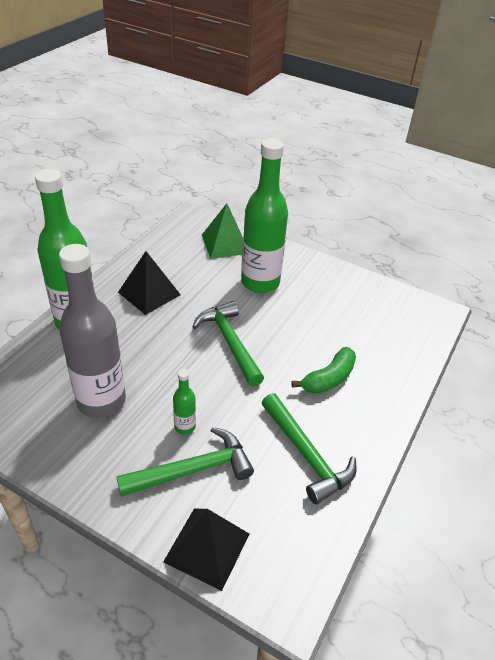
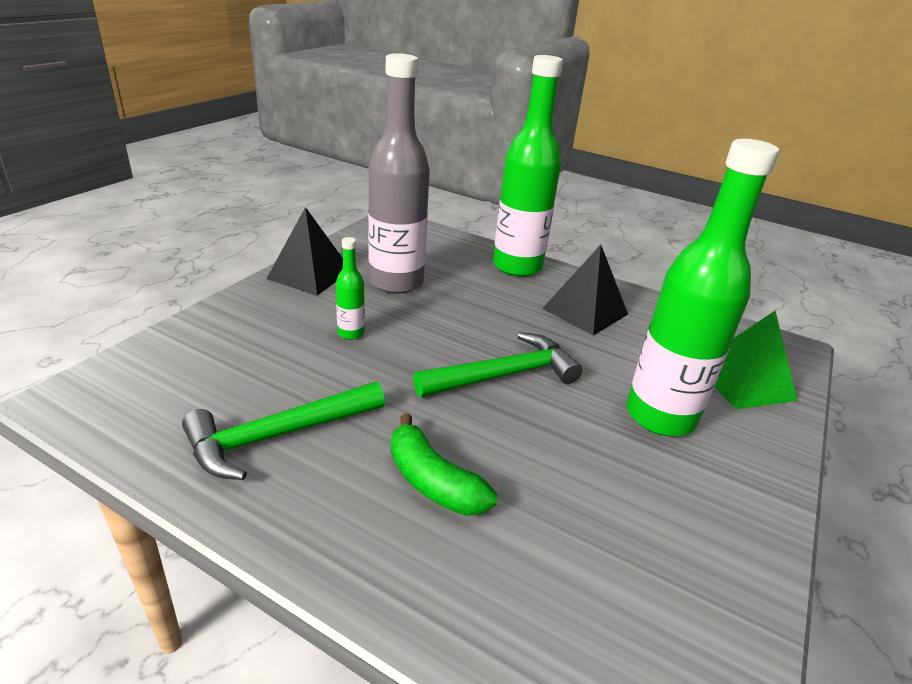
camera: 90 degrees right, 10 degrees down
(193, 470) = (285, 337): green hammer -> none
(207, 547) = (178, 343): black pyramid -> black pyramid (309, 274)

